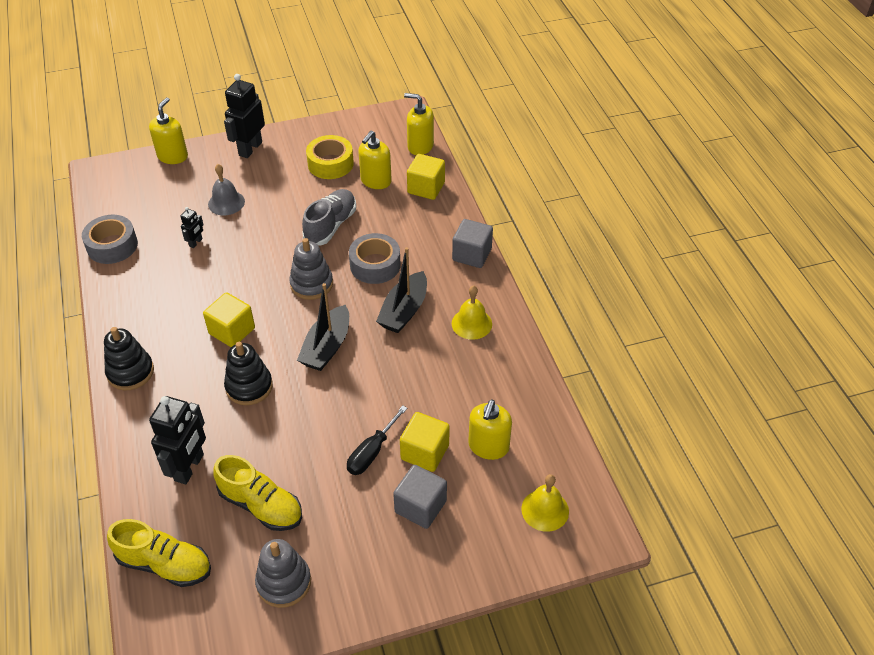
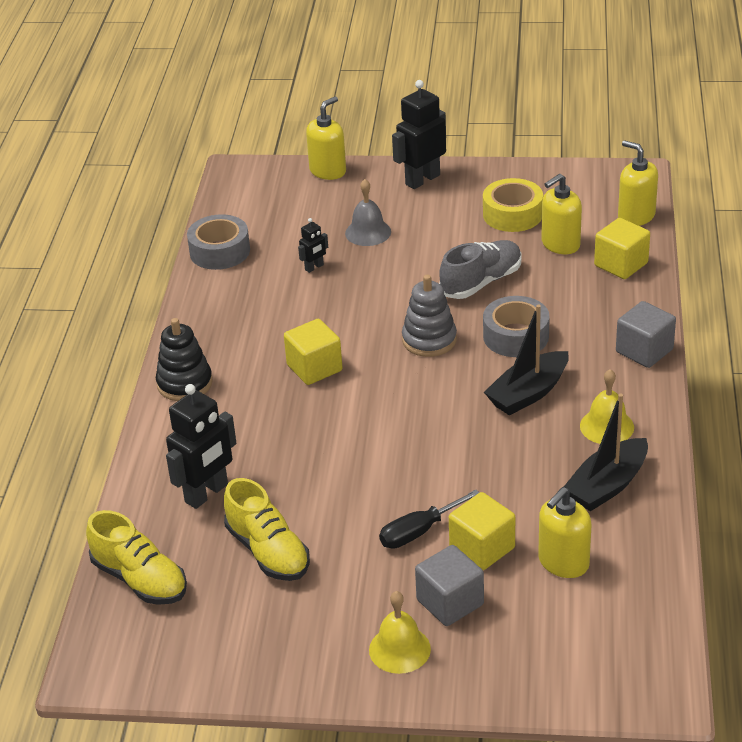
camera: 25 degrees right, 10 degrees down
(249, 386) = (308, 429): black stacking toy -> none
(284, 582) = (259, 633): grey stacking toy -> none
(327, 347) = (416, 410): black boat -> black boat (607, 485)
(545, 510) = (601, 647): yellow bell -> yellow bell (399, 649)

